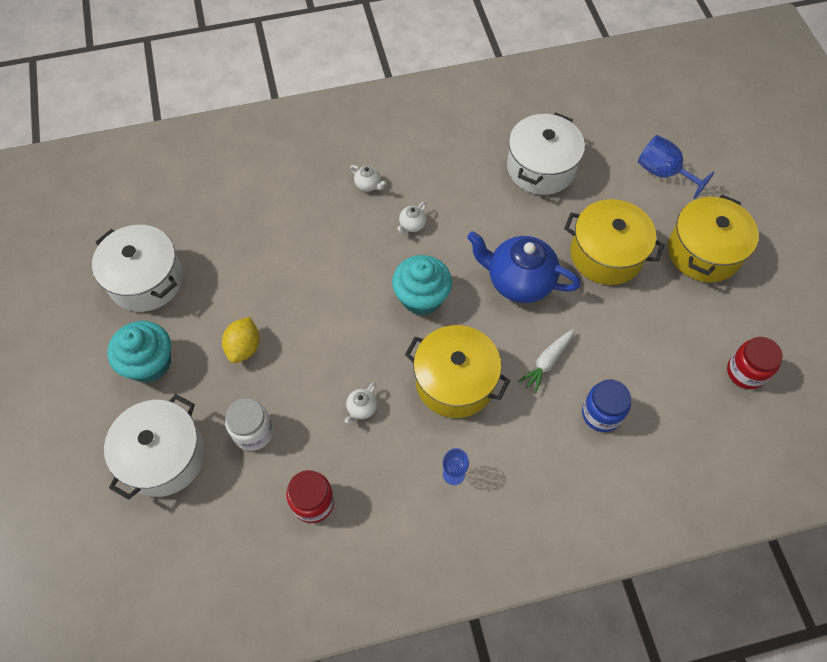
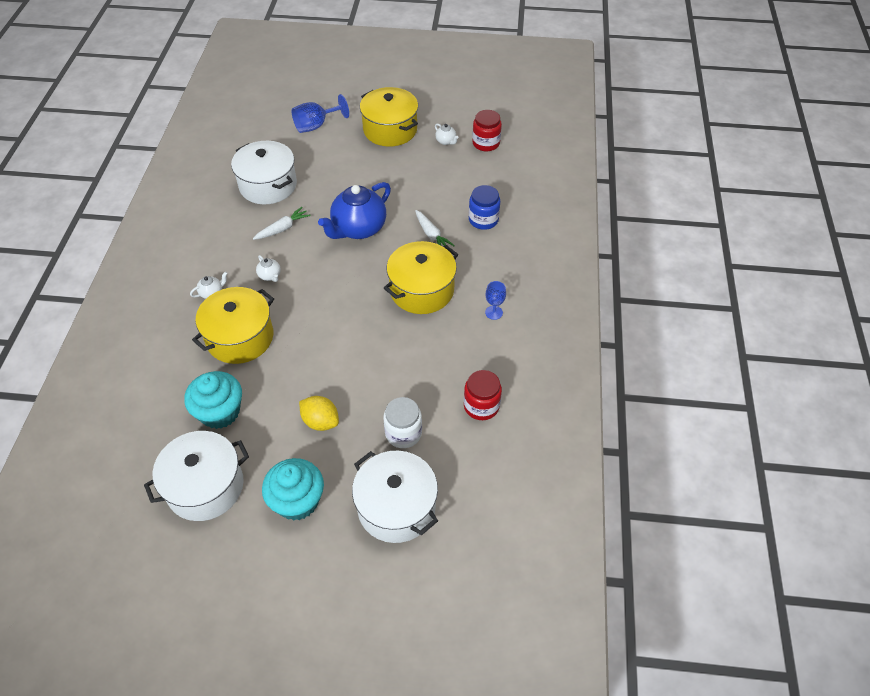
camera: 70 degrees left, 10 degrees down
(361, 408) = (417, 353): white teapot -> white teapot (446, 141)
(421, 297) = (340, 289): turquoise cupcake -> turquoise cupcake (220, 412)
(483, 208) = (282, 229): none -> white carrot
(606, 254) = (364, 176): yellow pot -> yellow pot (240, 337)

